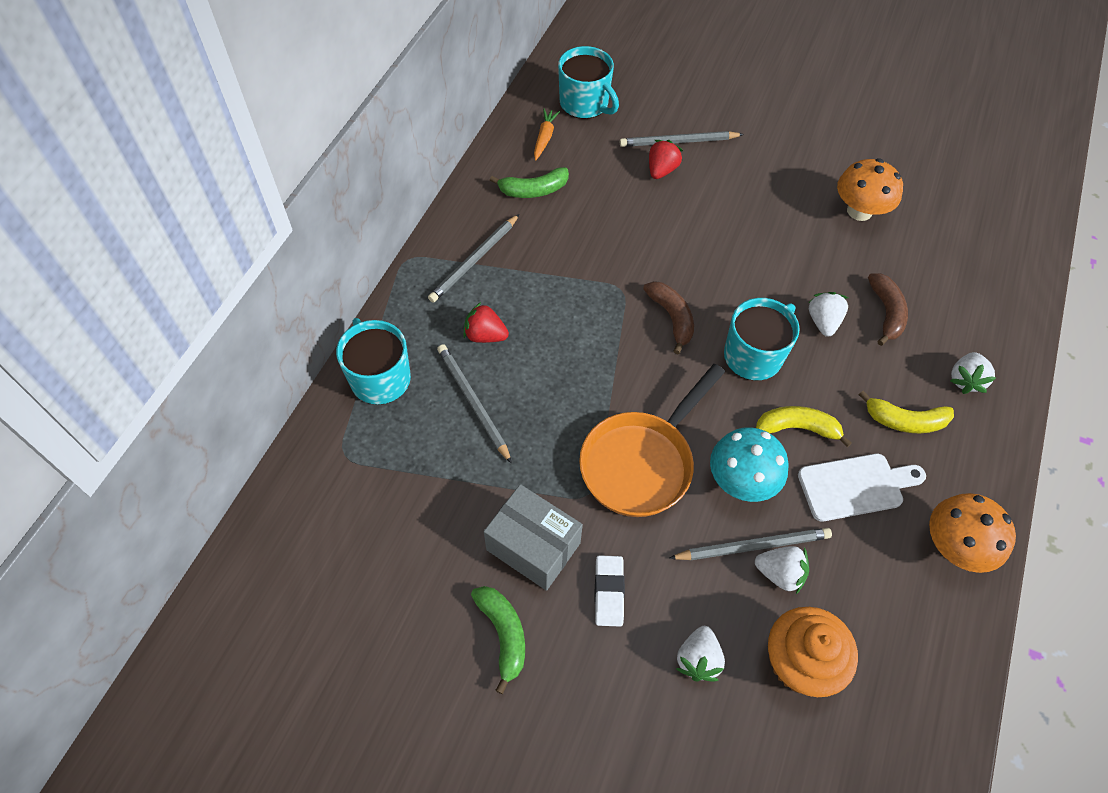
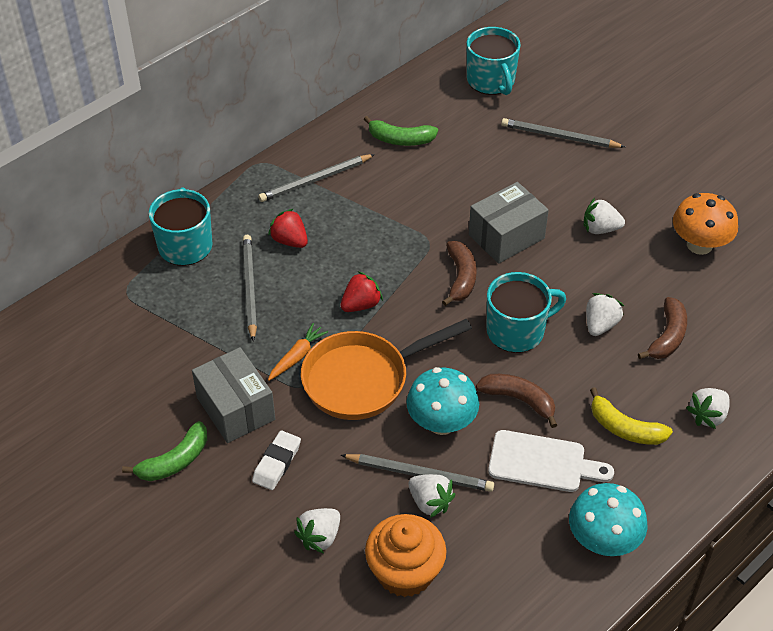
camera: 25 degrees right, 10 degrees down
(503, 634) = (175, 461): green banana -> green banana turned 45 degrees clockwise
(544, 138) = (436, 99): orange carrot -> orange carrot (297, 356)
(661, 170) = (528, 156): red strawberry -> red strawberry (361, 304)
(689, 260) = (506, 236): none -> grey box
(767, 224) = (600, 229): none -> white strawberry
(797, 428) = (519, 400): yellow banana -> brown banana
(954, 547) = (603, 540): orange mushroom -> turquoise mushroom

